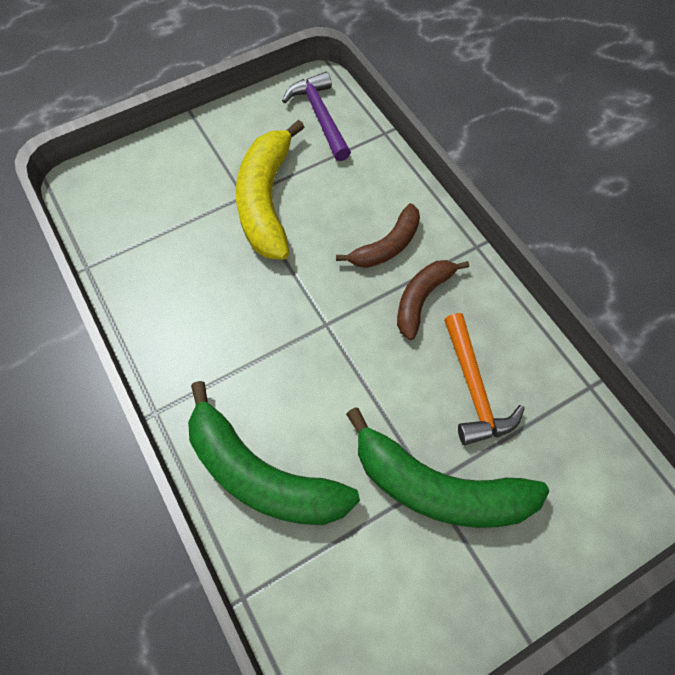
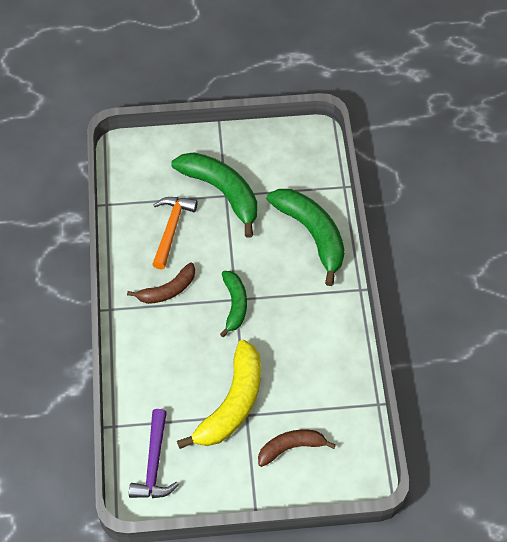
camera: 155 degrees left, 5 degrees down
(323, 316) = (235, 305): none -> green banana
(387, 246) = (168, 333): brown banana -> brown banana (291, 447)

